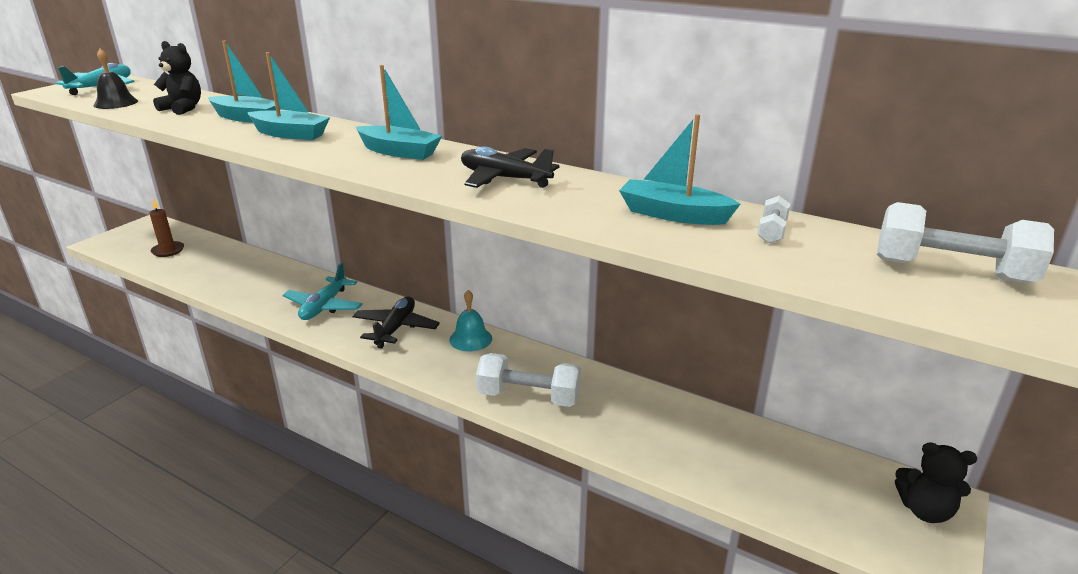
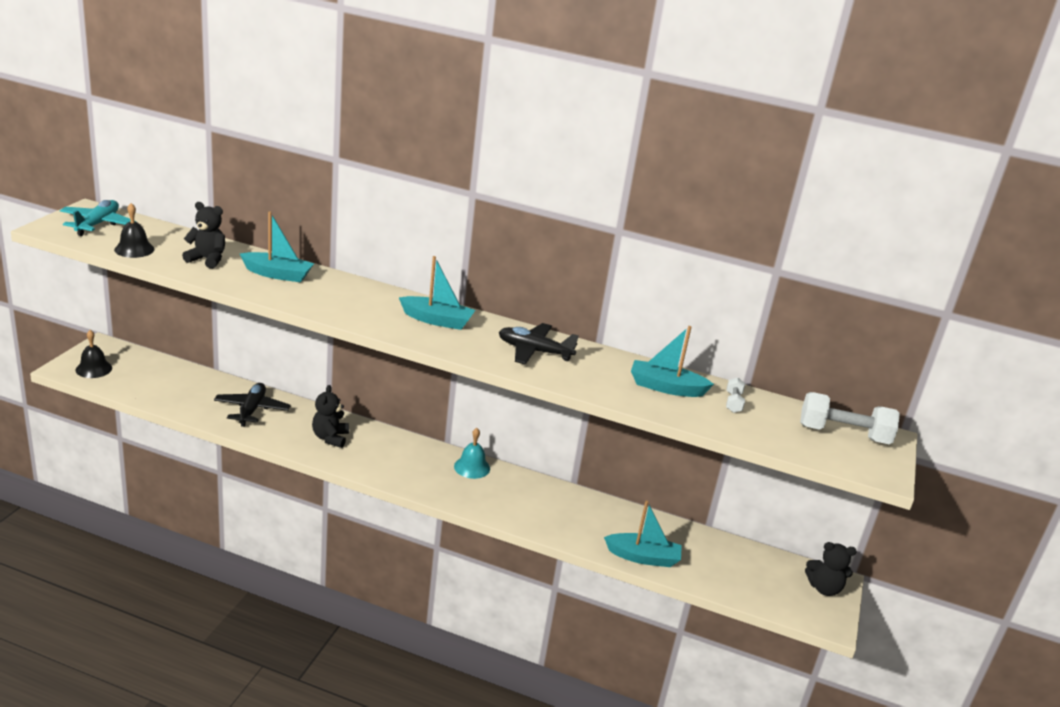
camera: 15 degrees left, 0 degrees up
(127, 243) = (94, 369): none -> black bell
(168, 250) = (143, 378): brown candle -> none
(290, 134) = (332, 297): turquoise boat -> turquoise boat (643, 557)
(324, 306) = (330, 438): turquoise plane -> black teddy bear
(396, 328) = (404, 458): black plane -> black plane (252, 410)
(529, 397) = (536, 516): white dumbbell -> none

